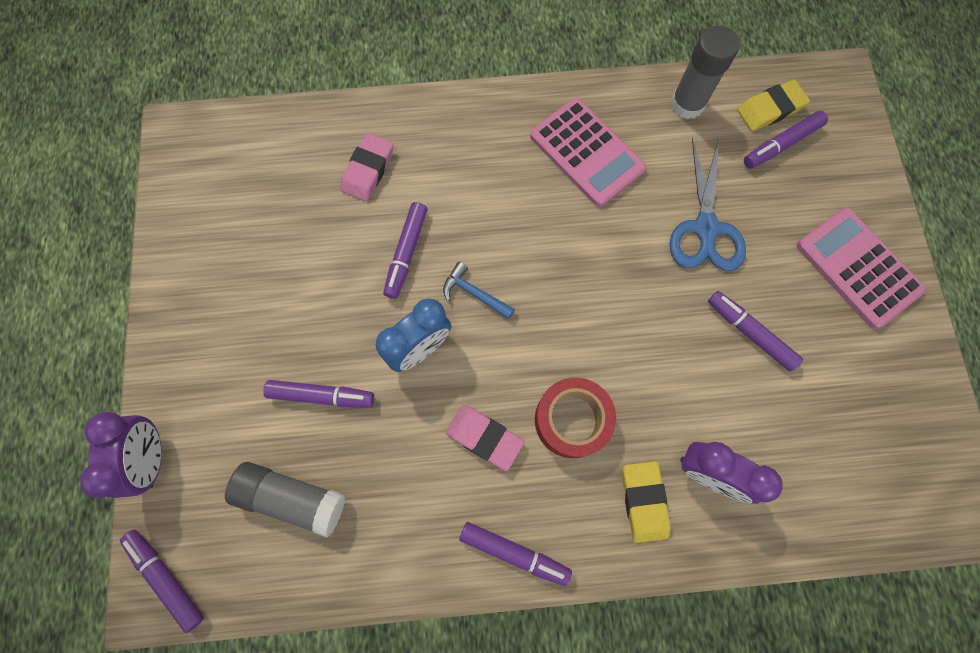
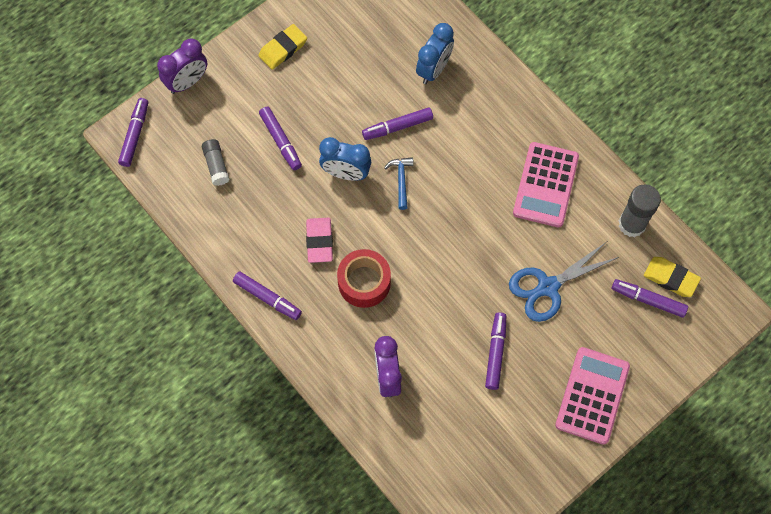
camera: 55 degrees right, 5 degrees down
(292, 497) = (216, 165): grey glue stick -> grey glue stick, size x0.64
(368, 170) = (434, 69): pink eraser -> blue clock
(514, 553) = (267, 298): purple marker -> purple marker turned 45 degrees counterclockwise
(643, 501) = (345, 350): yellow eraser -> yellow eraser (283, 49)

